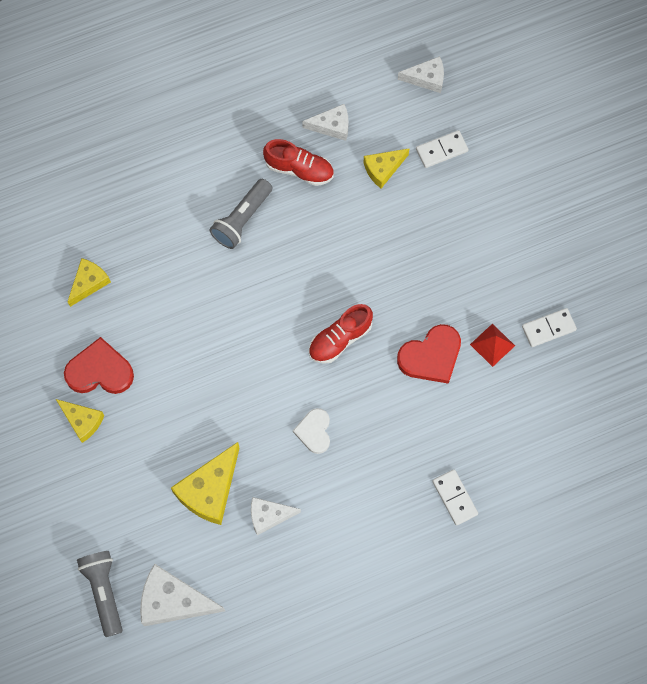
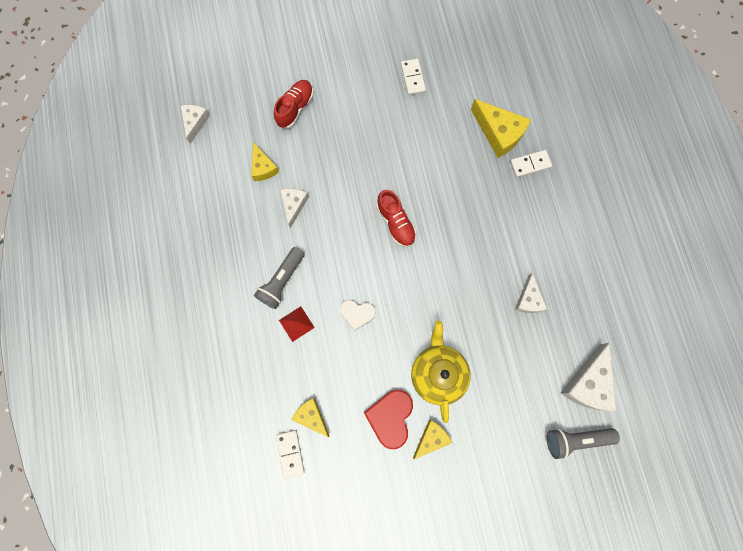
camera: 80 degrees left, 5 degrees up
(159, 417) = (437, 373): none -> yellow teapot
(210, 490) = (503, 341): yellow cheese -> yellow cheese (499, 133)
(242, 219) = (281, 281): grey flashlight -> grey flashlight turned 75 degrees clockwise
(299, 169) = (248, 230): red shoe -> red shoe (295, 108)
(314, 431) = (466, 254): white heart -> white heart (357, 313)
(332, 126) = (217, 199): white cheese -> white cheese (294, 205)
(431, 356) = (420, 161): red heart -> none
(441, 150) = (257, 123): white domino -> white domino (290, 453)
(492, 345) = (419, 117): red pyramid -> red pyramid (296, 323)

